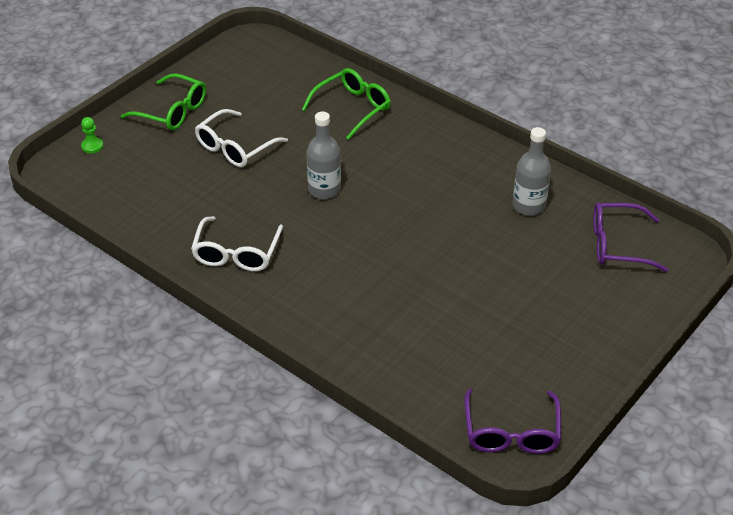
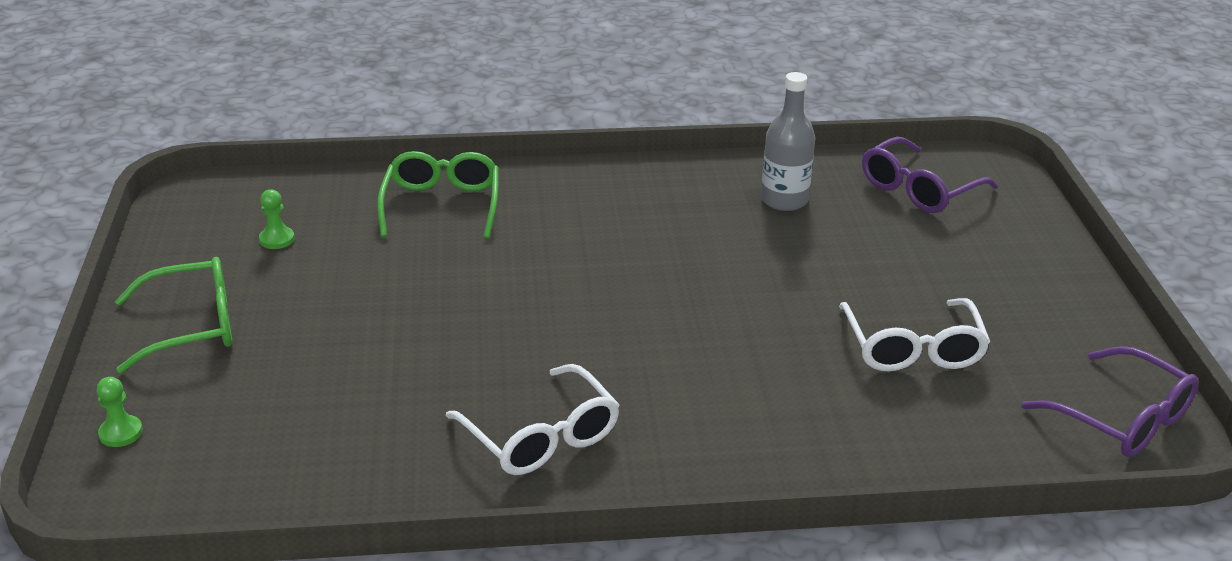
camera: 45 degrees left, 10 degrees down
(235, 147) = (351, 321): white glasses -> white glasses (912, 348)
(258, 85) = (277, 239): none -> green pawn
(324, 190) = (541, 304): grey bottle -> none

